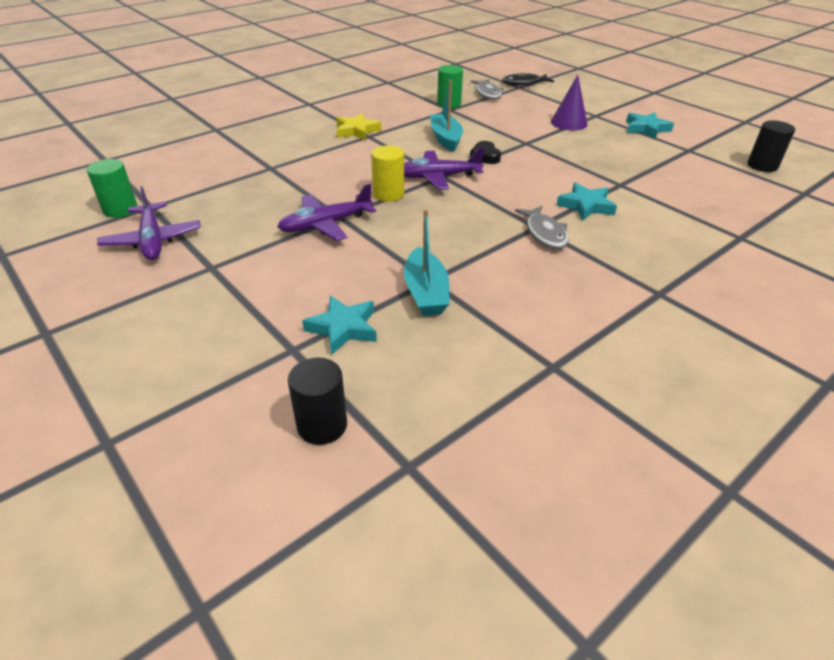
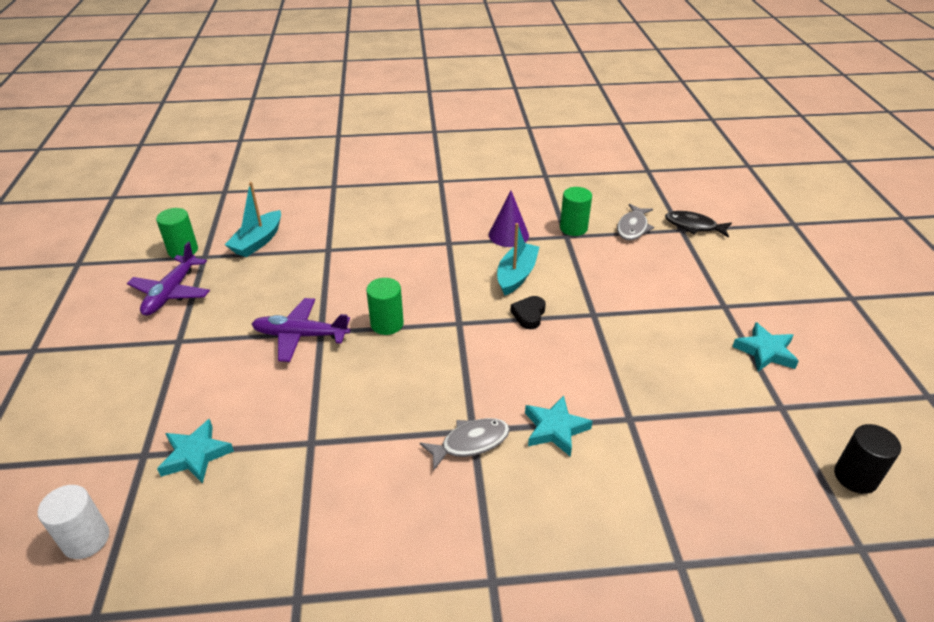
camera: 35 degrees right, 0 degrees up
(322, 425) = (86, 539): black cylinder -> white cylinder
(357, 131) = (445, 232): yellow star -> none
(388, 194) = (387, 324): yellow cylinder -> green cylinder
(426, 292) = (292, 454): turquoise boat -> turquoise boat (258, 241)
(437, 177) = (452, 322): purple plane -> none
(544, 233) = (470, 443): grey fish -> grey fish turned 135 degrees counterclockwise
(569, 123) = (677, 304): purple cone -> purple cone (508, 235)

